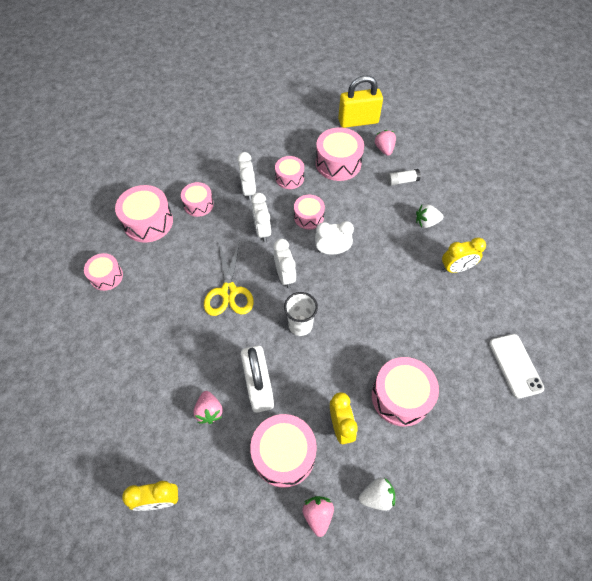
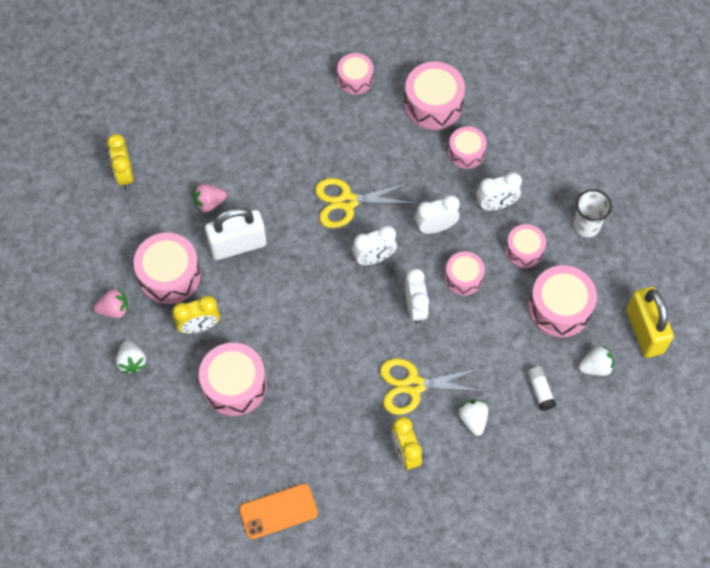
camera: 85 degrees right, 5 degrees up
(300, 325) = (311, 279): white cup -> white cup (586, 226)
(384, 149) = (595, 367): pink strawberry -> white strawberry
(399, 258) = (413, 385): none -> yellow scissors
(515, 365) = (278, 511): white phone -> orange phone

